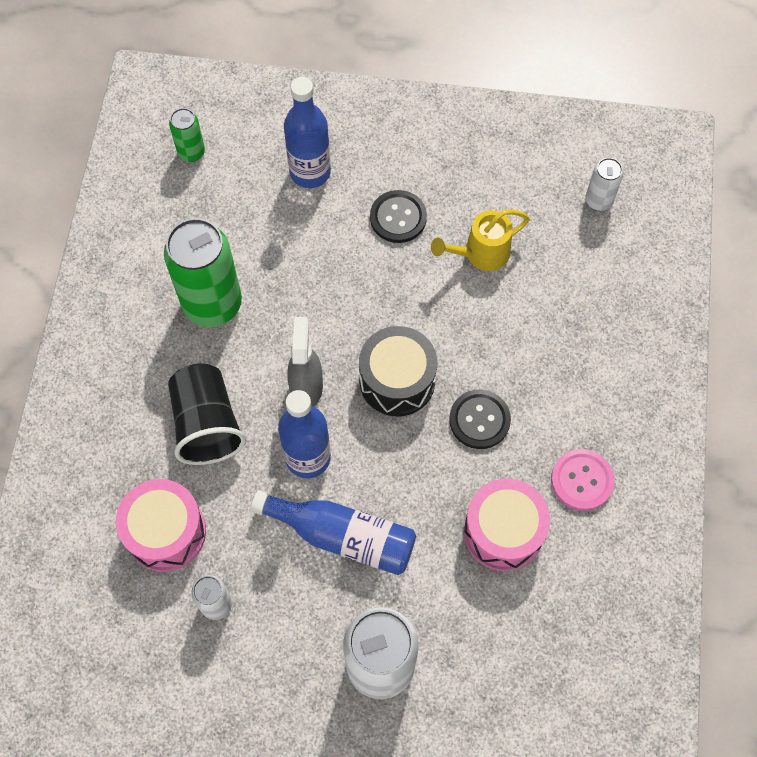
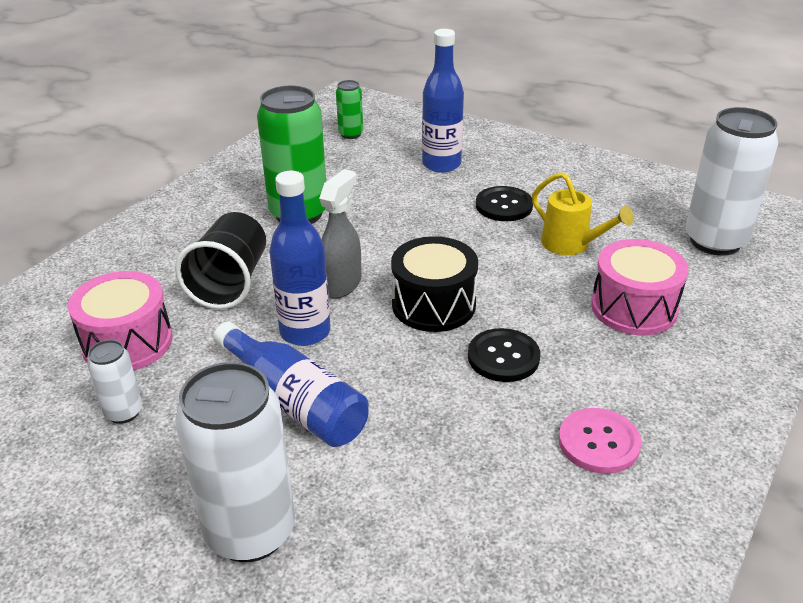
camera: 25 degrees right, 30 degrees down
(480, 254) = (571, 245): yellow watering can -> yellow watering can turned 135 degrees counterclockwise
(503, 531) = (477, 457): pink drum -> pink drum (634, 308)
(598, 201) = (715, 241): white can -> white can, size x2.04

